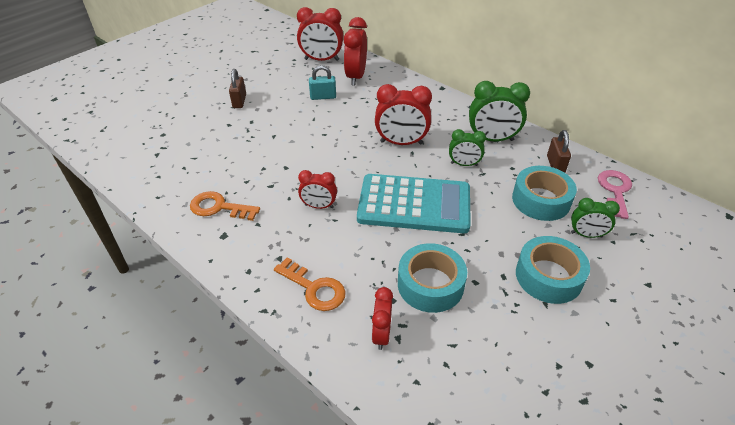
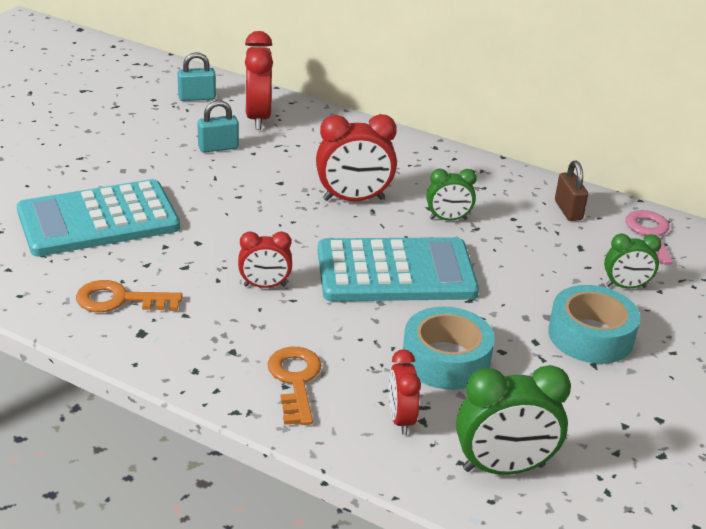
camera: 15 degrees left, 10 degrees down
(228, 144) = (98, 220): none -> turquoise calculator
(239, 101) = (91, 162): brown padlock -> none
(314, 288) = (295, 380): orange key -> orange key turned 120 degrees counterclockwise
(321, 60) = (197, 97): red clock -> turquoise padlock
(492, 139) = (477, 186): green clock -> green clock (503, 468)
(541, 200) = (560, 253): turquoise tape -> none

